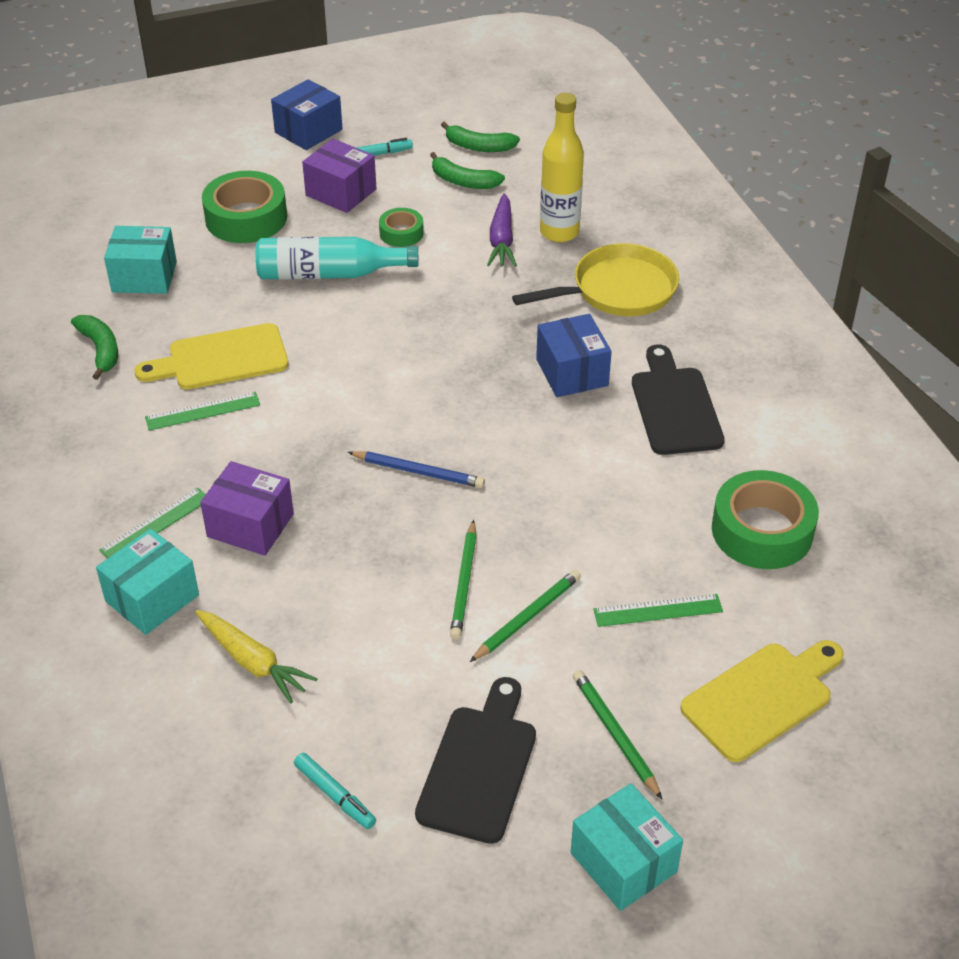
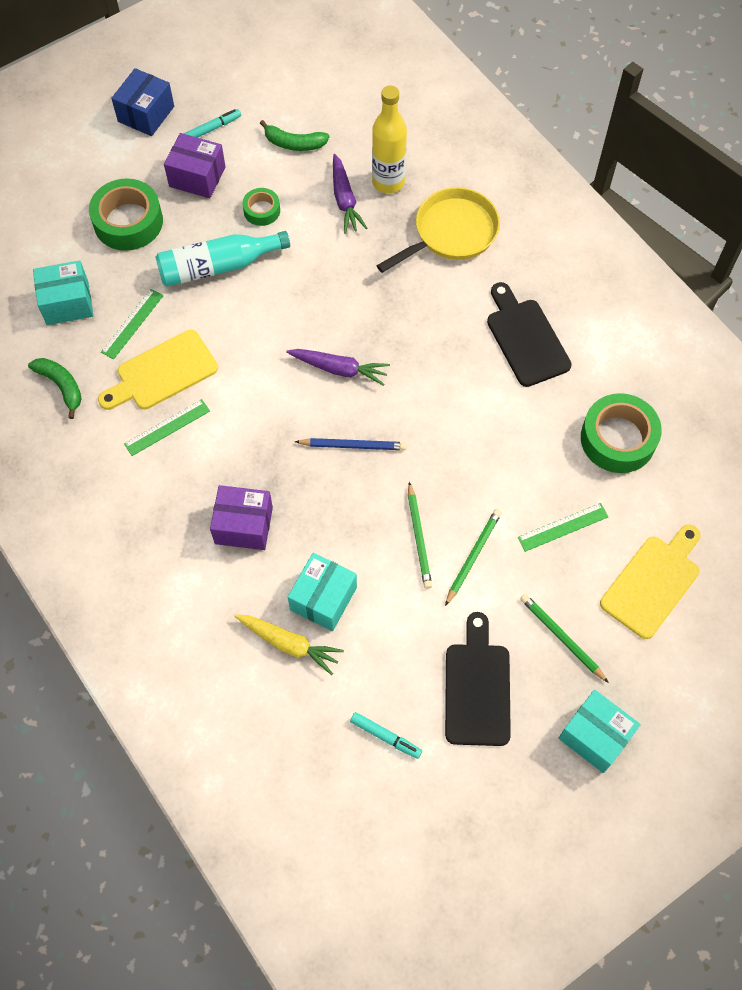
camera: 15 degrees left, 20 degrees up
(152, 598) = (194, 608): turquoise box -> turquoise box (323, 598)
(156, 524) = (171, 542): green ruler -> green ruler (132, 324)
(431, 394) = (339, 369): none -> purple carrot
(478, 146) = (294, 102): green banana -> none
(572, 372) = (439, 323): blue box -> none

